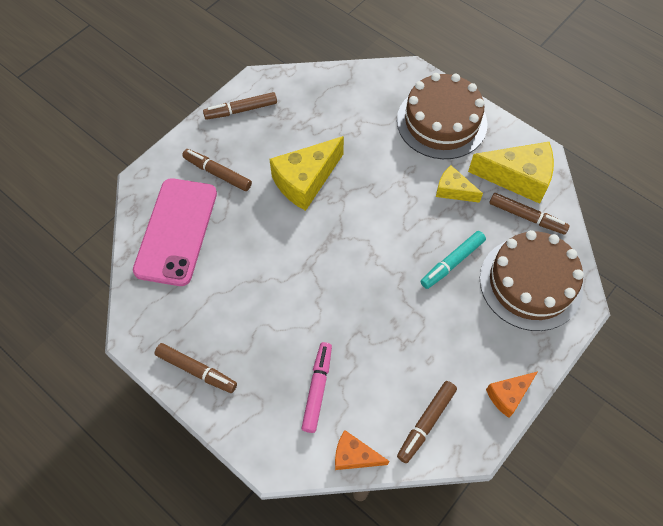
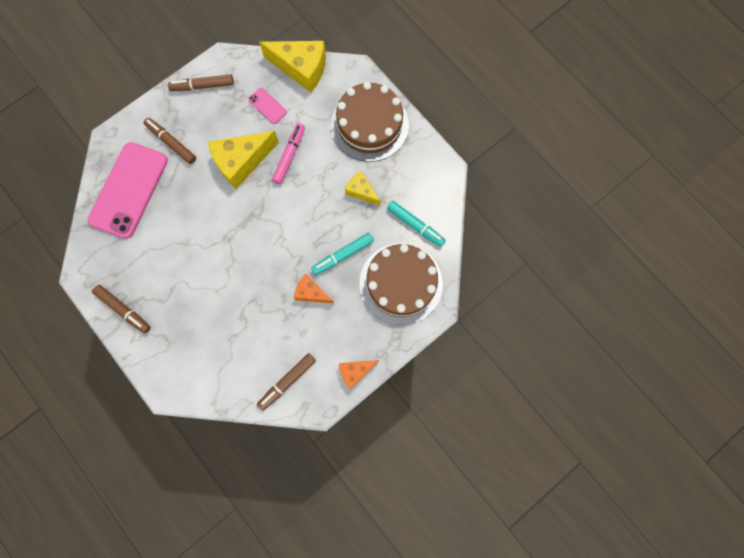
camera: 10 degrees right, 15 degrees up
(317, 389) = (212, 340): pink marker -> pink marker (289, 156)
(320, 119) = (267, 106): none -> pink phone
(354, 456) = (227, 397): orange cheese -> orange cheese (311, 293)
(517, 178) = (418, 188): yellow cheese -> yellow cheese (301, 68)
(526, 217) = (415, 225): brown marker -> turquoise marker

